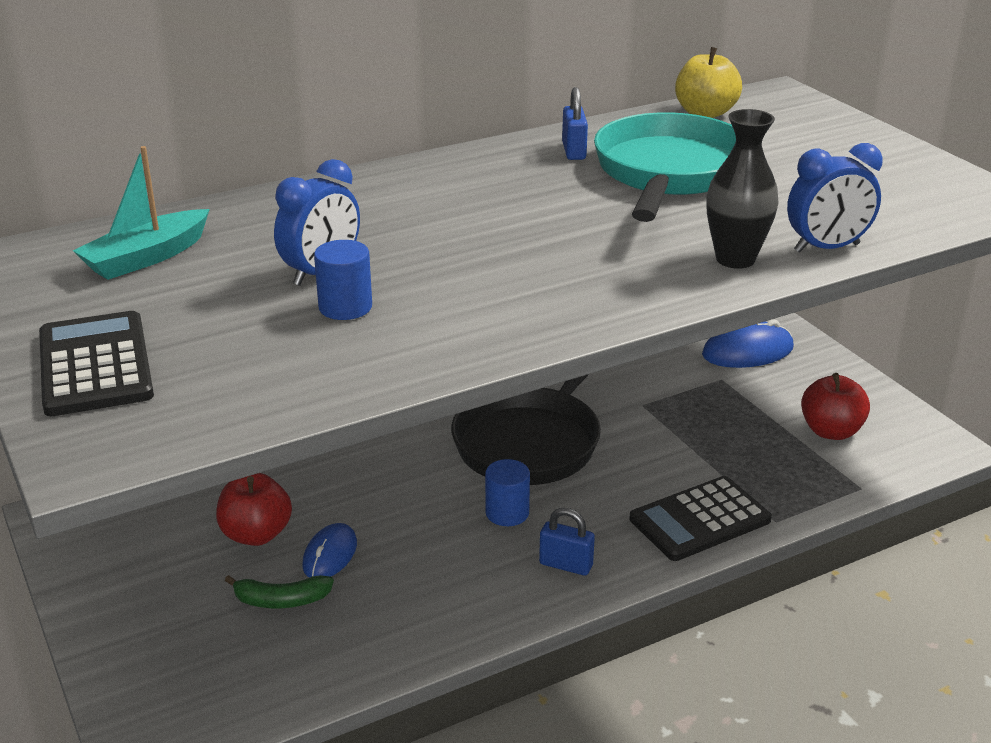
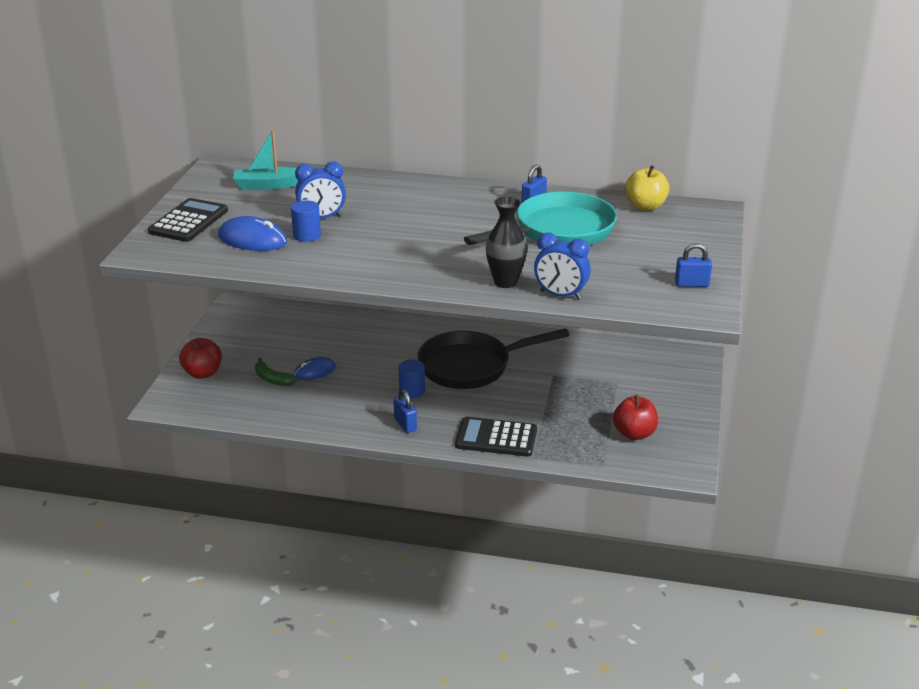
camera: 40 degrees right, 0 degrees up
(256, 534) = (297, 349): red apple -> red apple (203, 373)
(747, 351) = (656, 375): blue mouse -> blue mouse (252, 239)
(924, 178) = (691, 284): none -> blue padlock

